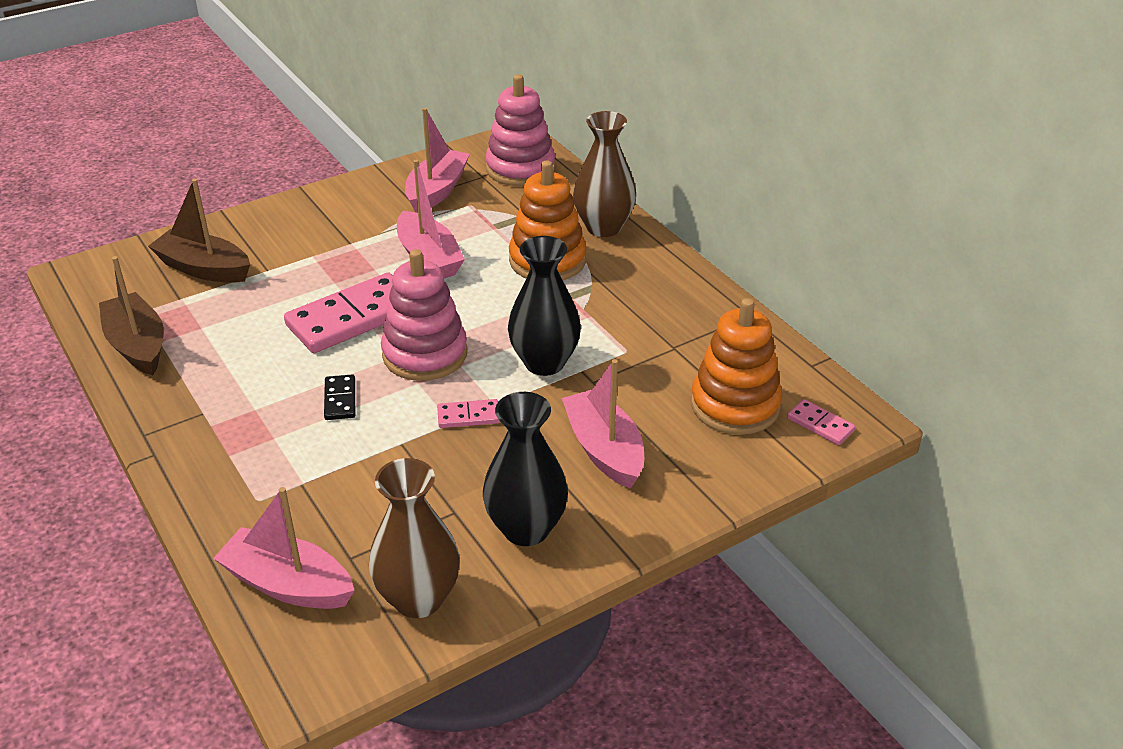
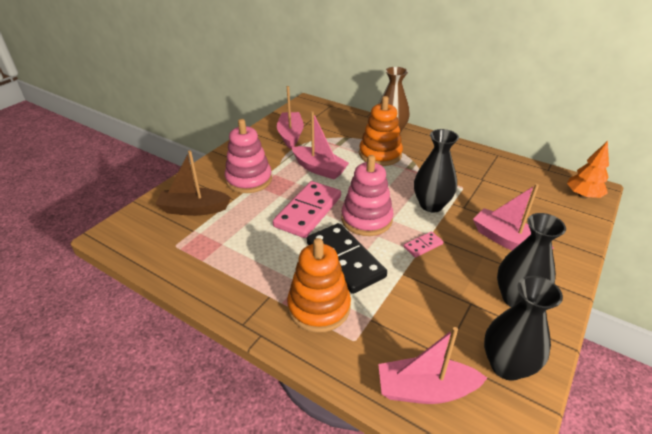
camera: 25 degrees left, 0 degrees up
(137, 345) = (189, 267): brown boat -> none
(340, 400) = (345, 260): black domino -> black domino, size x2.20
(418, 599) = (507, 366): brown vase -> black vase
(520, 168) = (322, 115): pink stacking toy -> pink stacking toy (249, 180)
(735, 405) = (538, 198): orange stacking toy -> orange stacking toy (319, 307)
(820, 424) = (583, 195): pink domino -> orange tree

